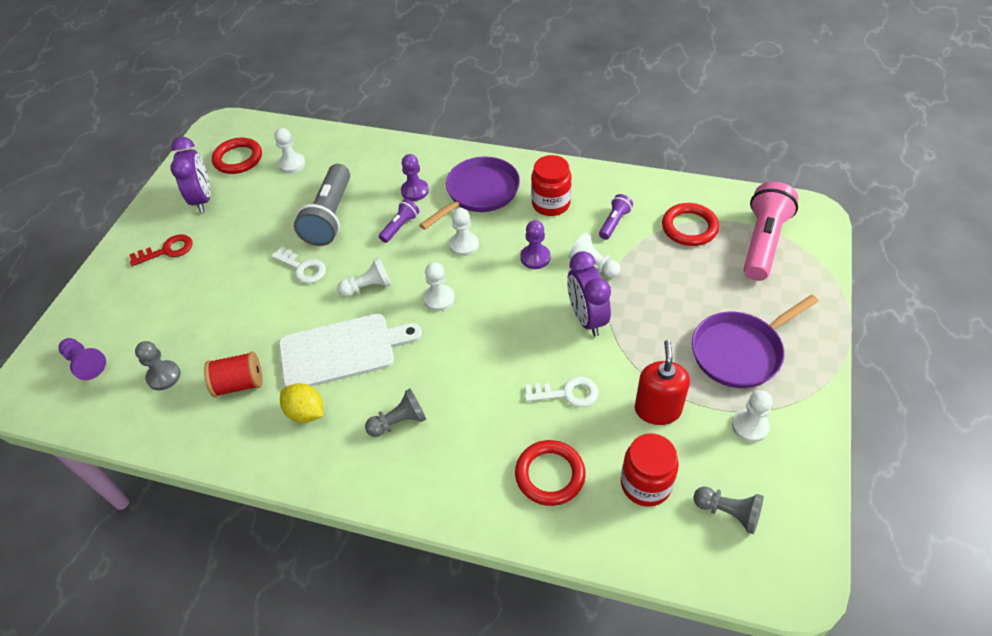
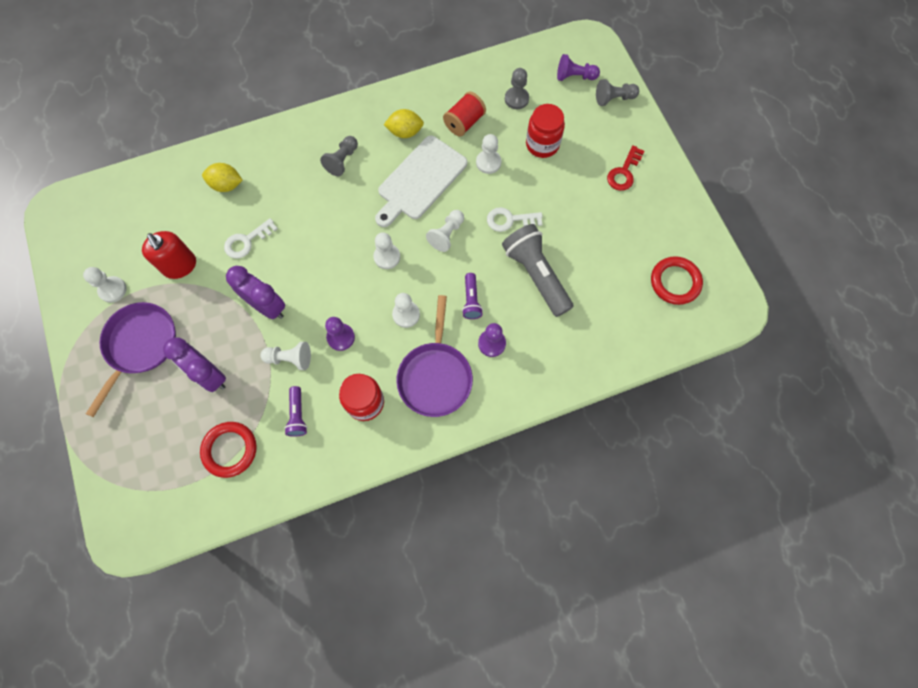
camera: 140 degrees right, 20 degrees up
(202, 199) = (653, 227): purple clock -> purple clock (210, 375)
(292, 164) = (623, 305): white pawn -> white pawn (488, 162)
(550, 475) = (226, 185): red ring -> yellow lemon
(645, 484) = (165, 213): red jar -> red jar (542, 144)
(728, 512) = (107, 225): grey pawn -> grey pawn (614, 98)
(763, 242) = (159, 471): pink flashlight -> none

